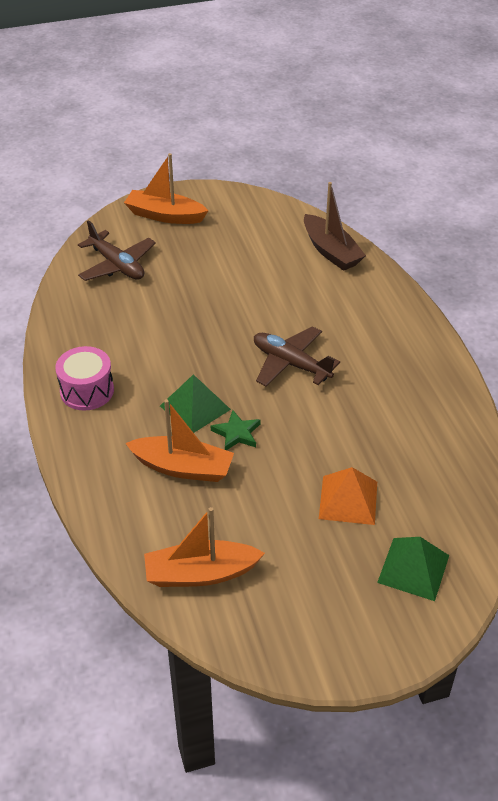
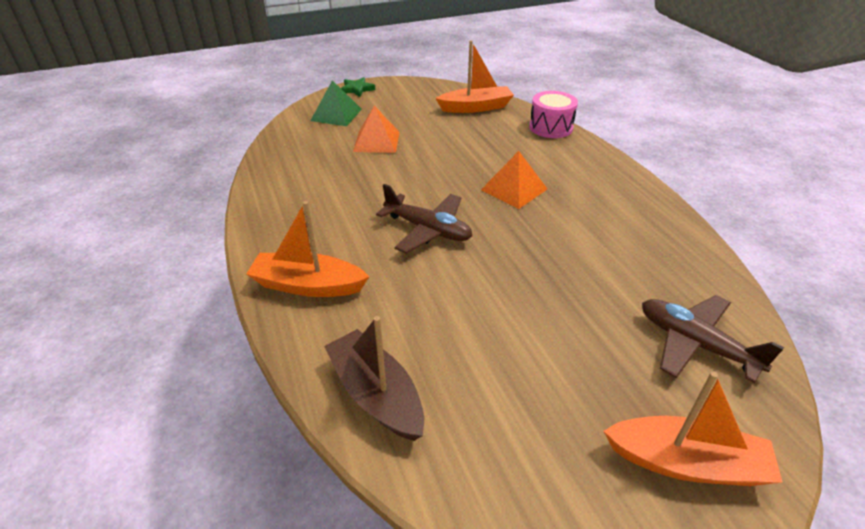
camera: 175 degrees right, 5 degrees down
(87, 391) = (622, 196): pink drum -> pink drum (550, 127)
(182, 467) = (508, 152): orange boat -> orange boat (308, 285)
(195, 407) = (514, 189): green pyramid -> orange pyramid
(236, 433) = (470, 174): green star -> green star (357, 89)

